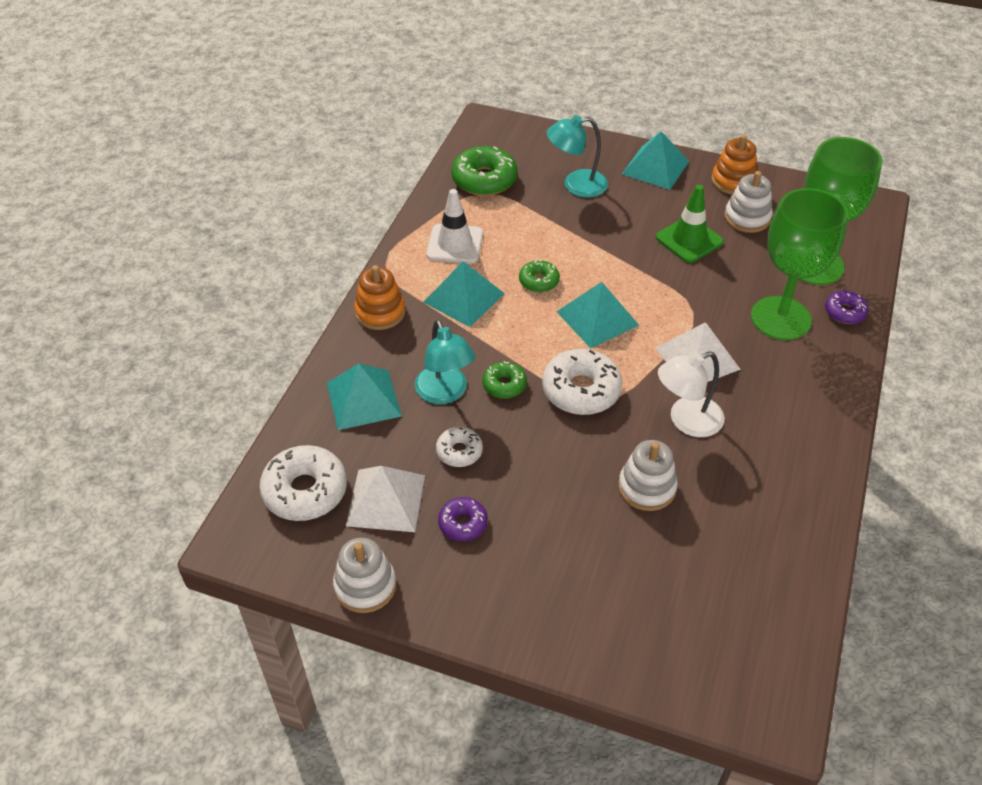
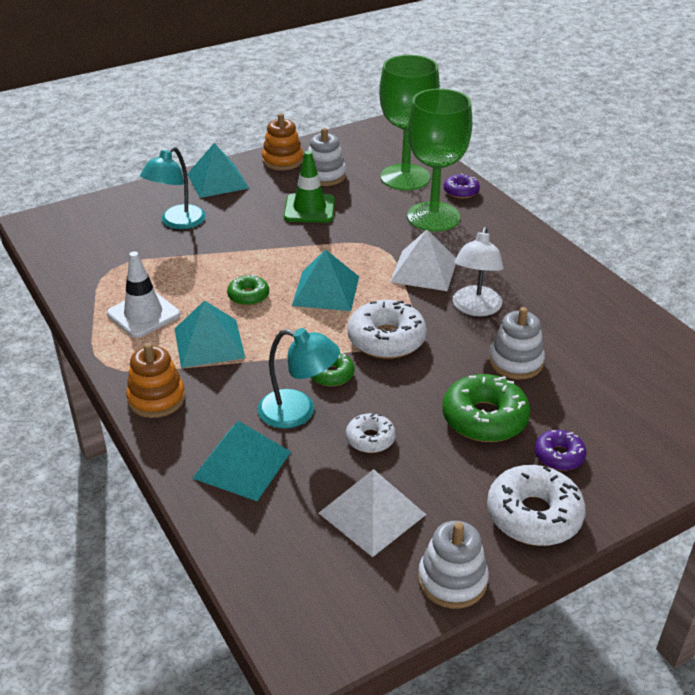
camera: 50 degrees left, 10 degrees down
(305, 491) = (302, 563): white donut -> white donut (533, 515)
(463, 523) = (447, 479): purple donut -> purple donut (559, 456)
(484, 180) = (97, 259): green donut -> green donut (484, 418)

